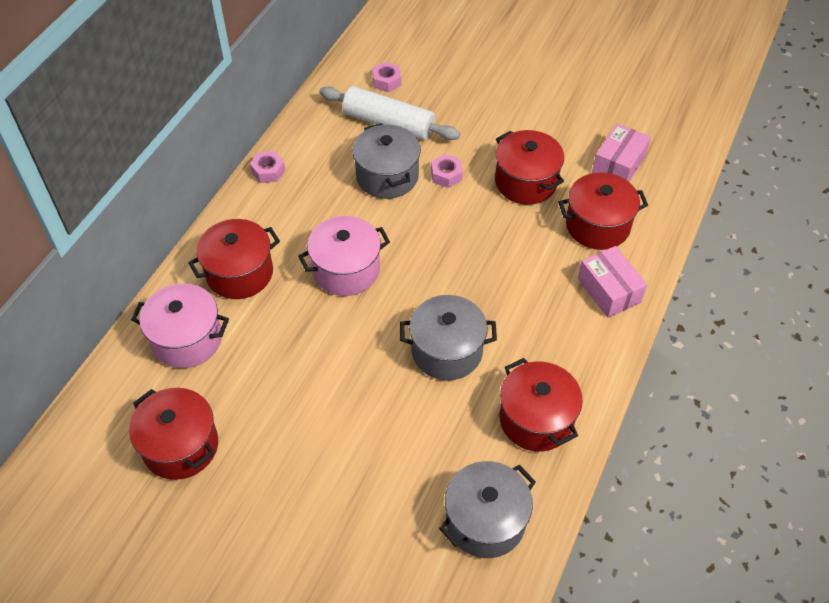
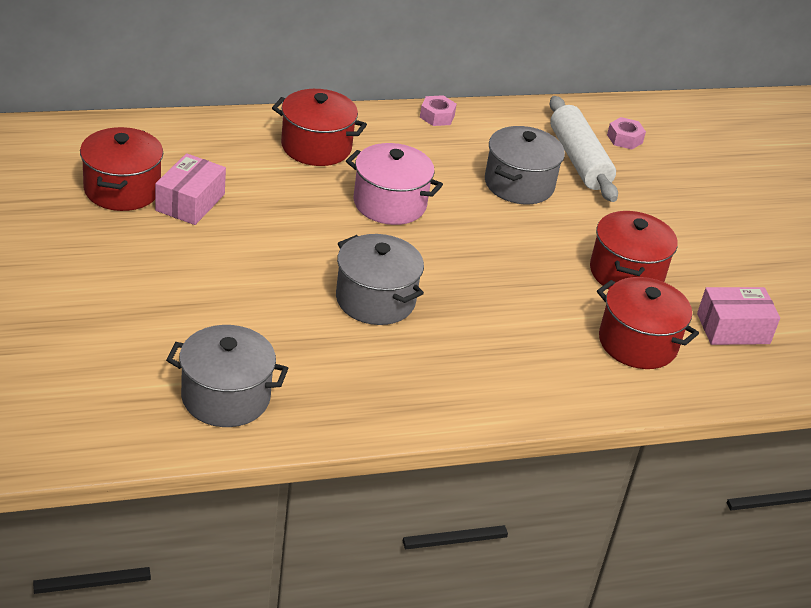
camera: 45 degrees right, 15 degrees down
(187, 339) = (222, 148): pink pot -> none
(446, 175) = (567, 219): pink nut -> none
(536, 419) = (366, 388): red pot -> none
(609, 290) = (569, 382): pink box -> pink box (190, 202)

